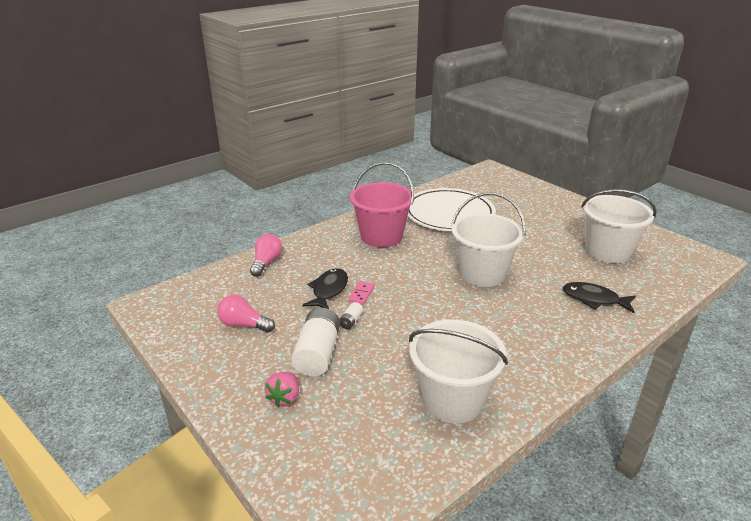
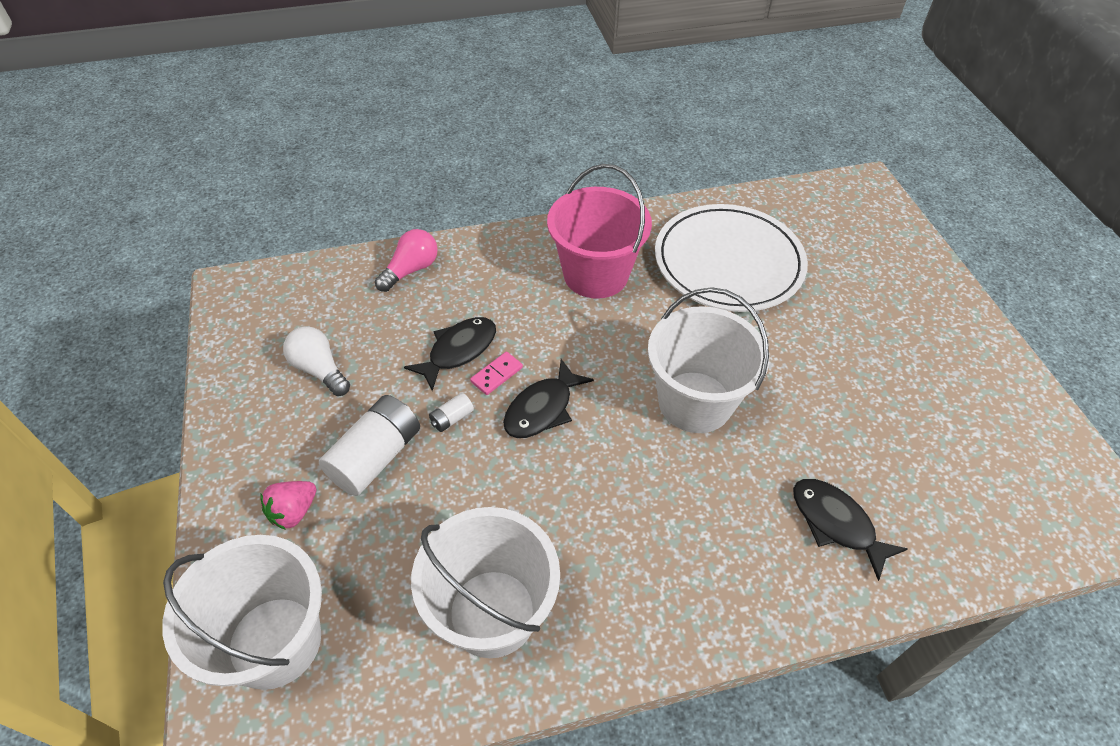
camera: 25 degrees right, 20 degrees up
(244, 325) = (319, 370): pink light bulb -> white light bulb
(401, 301) = (542, 409): none -> black fish
(607, 251) = (937, 434): white bucket -> white bucket (274, 642)

